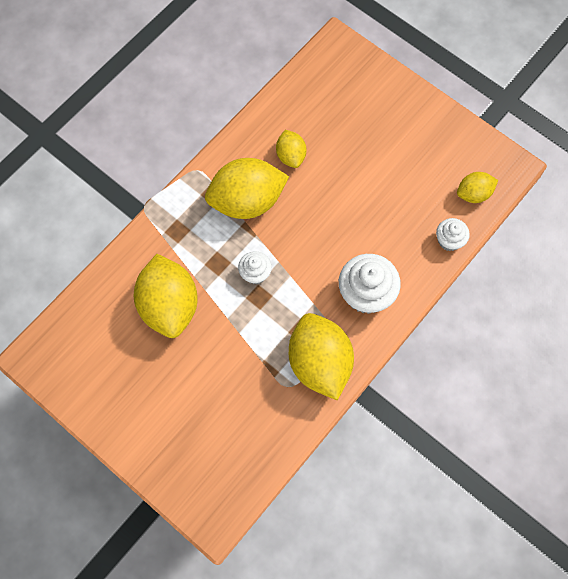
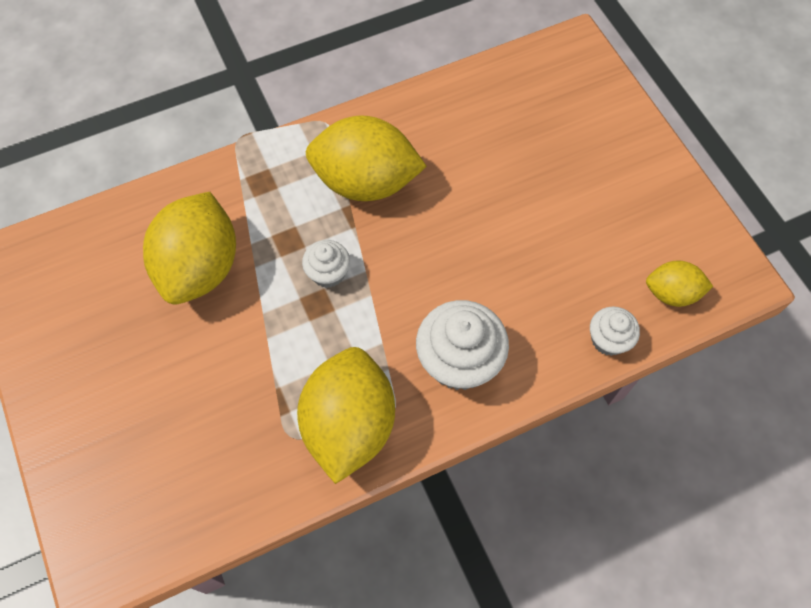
camera: 25 degrees right, 5 degrees down
(291, 156) = (449, 150): yellow lemon -> none

